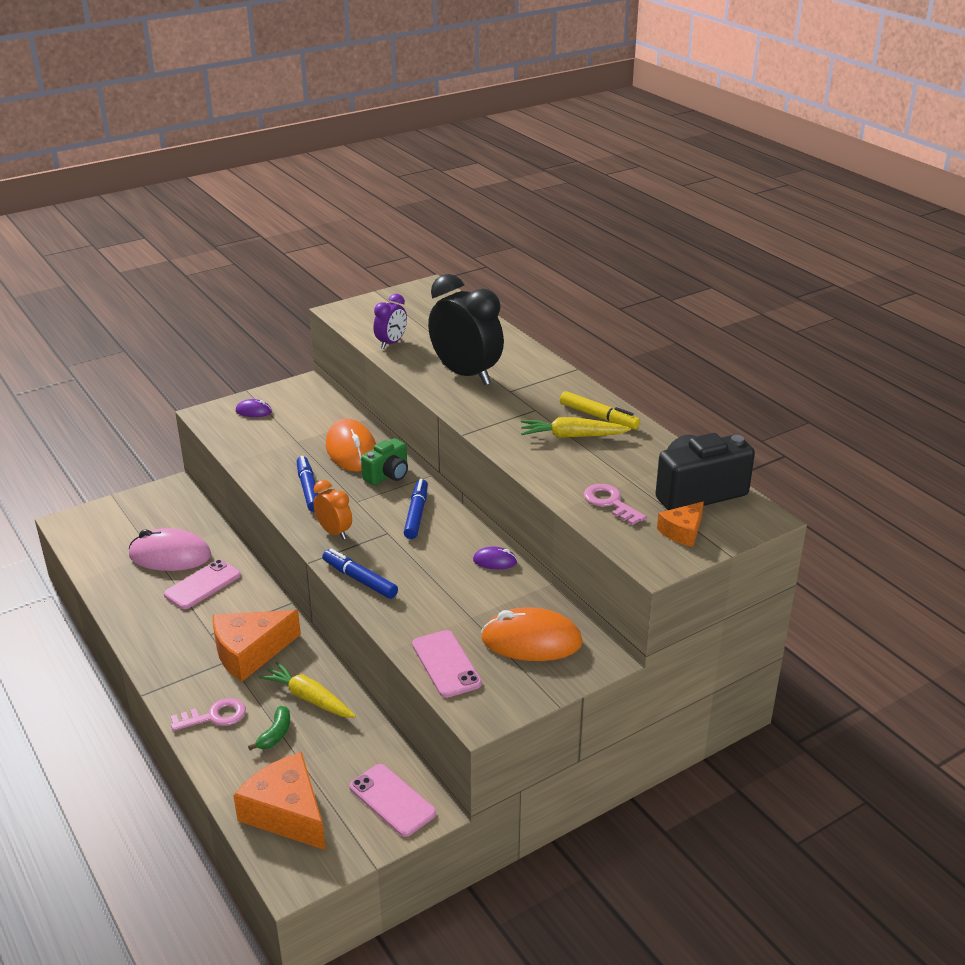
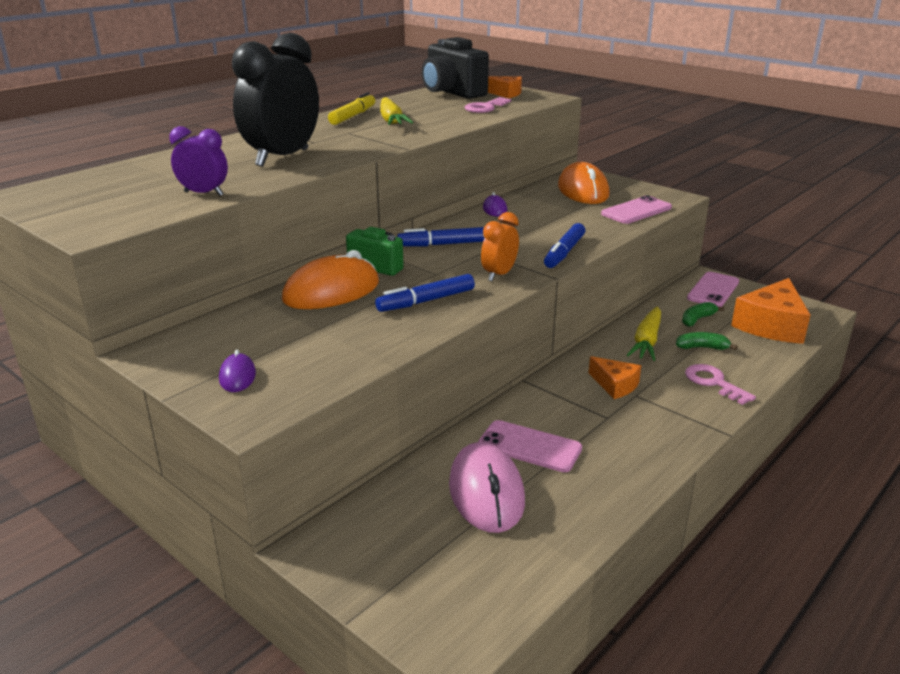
camera: 105 degrees left, 5 degrees down
(250, 652) = (615, 385): orange cheese -> orange cheese, size x0.56
(331, 755) = (697, 319): none -> green banana

